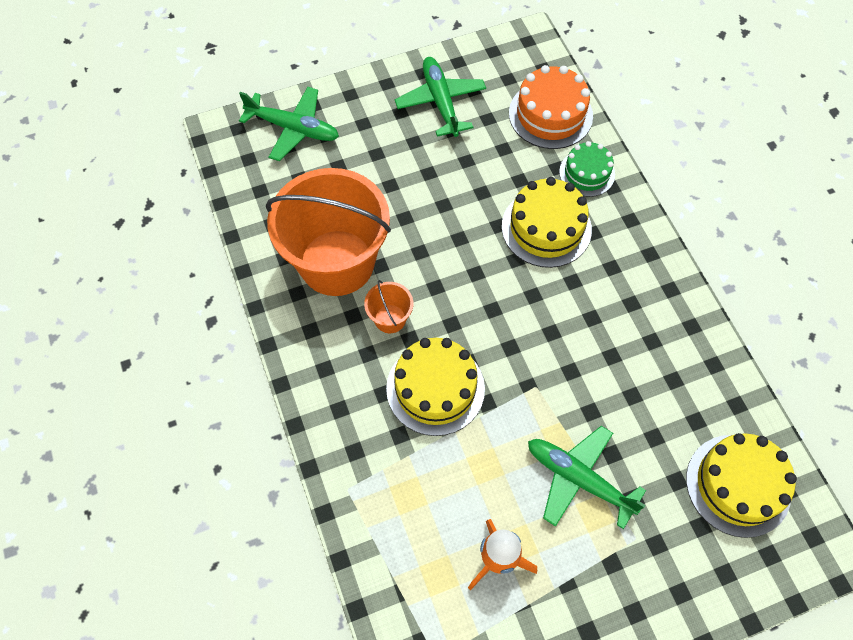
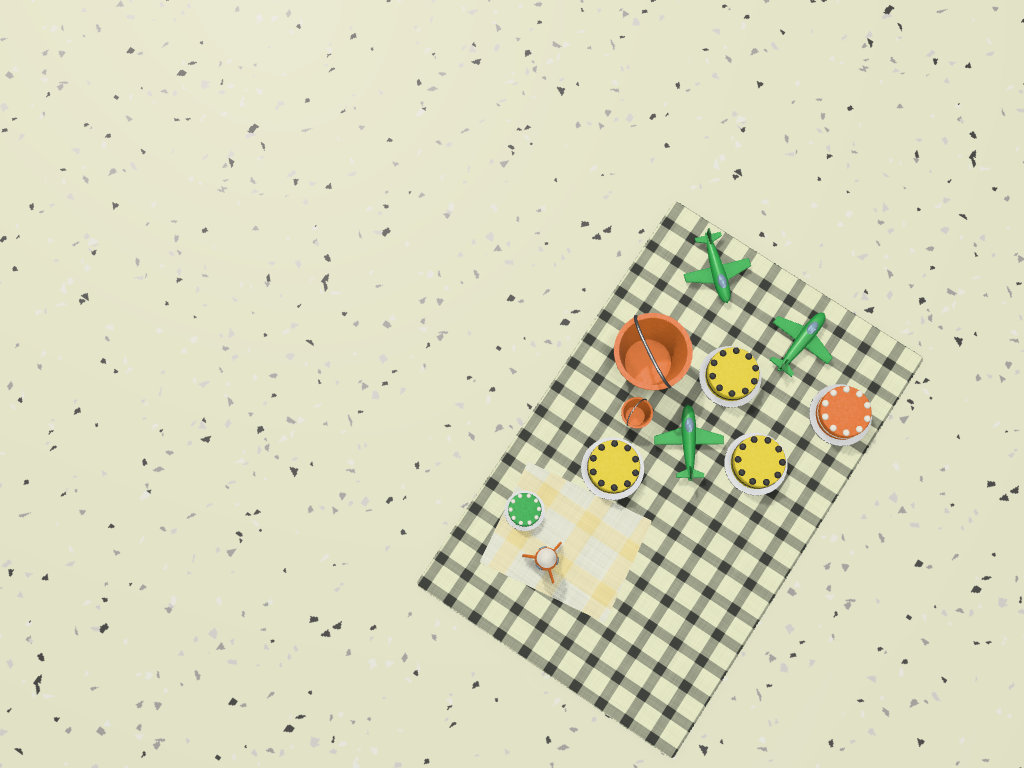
camera: 55 degrees right, 15 degrees up
(579, 479) = (615, 575): green plane -> green plane (688, 442)
(587, 173) = (812, 463): green cake -> green cake (524, 510)
(738, 485) = (670, 659): yellow cake -> yellow cake (730, 376)

